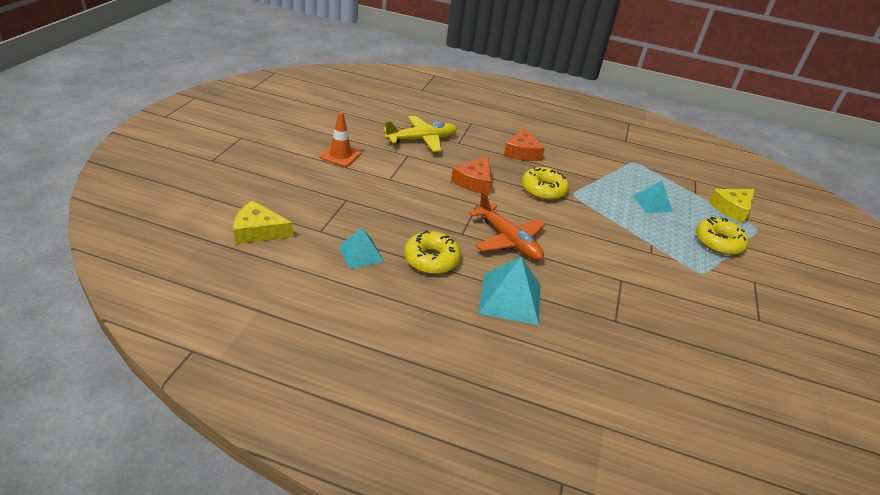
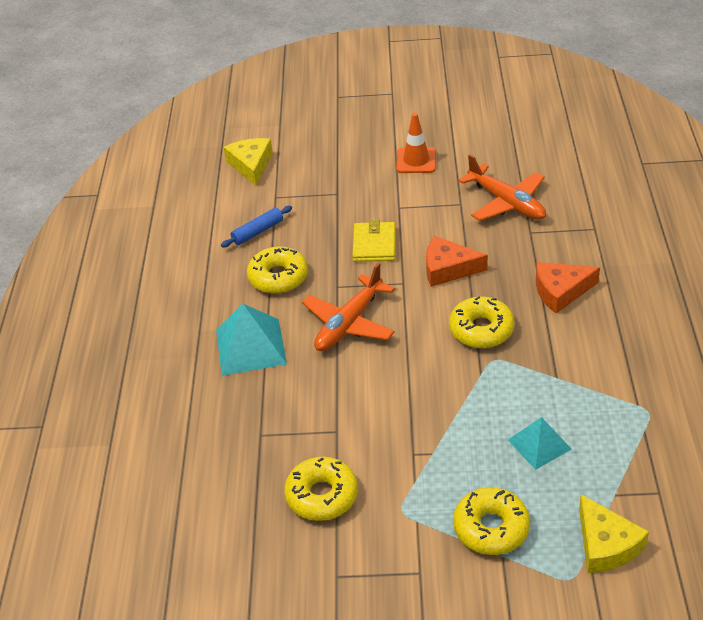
camera: 80 degrees right, 5 degrees up
(361, 253) = (258, 232): turquoise pyramid -> blue rolling pin
(421, 140) = (506, 202): yellow plane -> orange plane
(425, 202) = (374, 245): none -> yellow wallet
(684, 305) = (322, 495): none -> yellow donut
(732, 208) = (605, 544): yellow cheese -> yellow cheese turned 150 degrees counterclockwise

